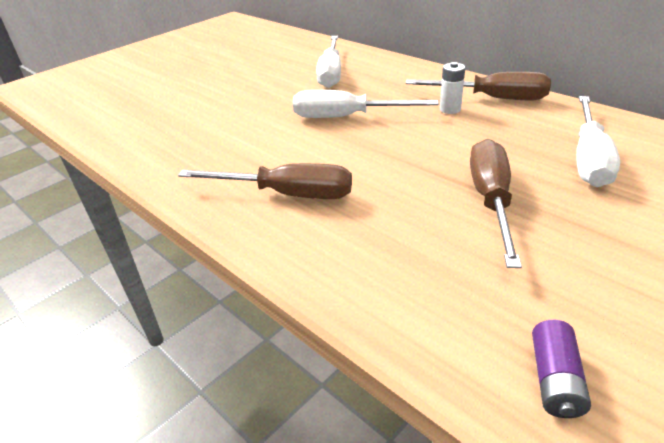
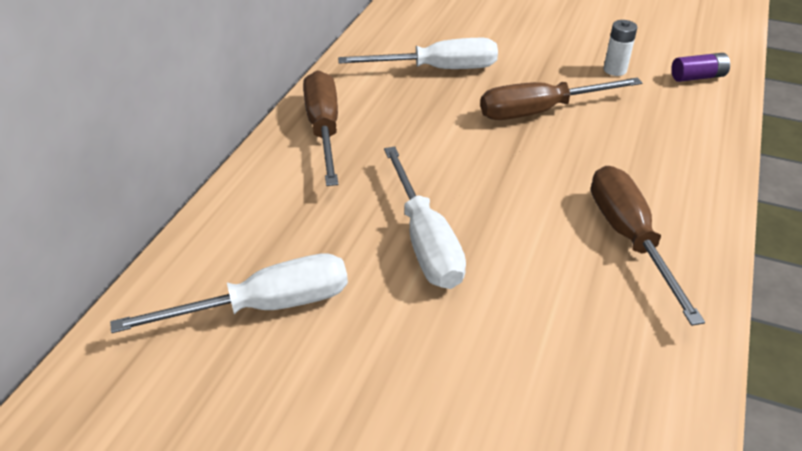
camera: 115 degrees left, 5 degrees up
(450, 109) = (366, 156): white battery -> white battery (615, 70)

